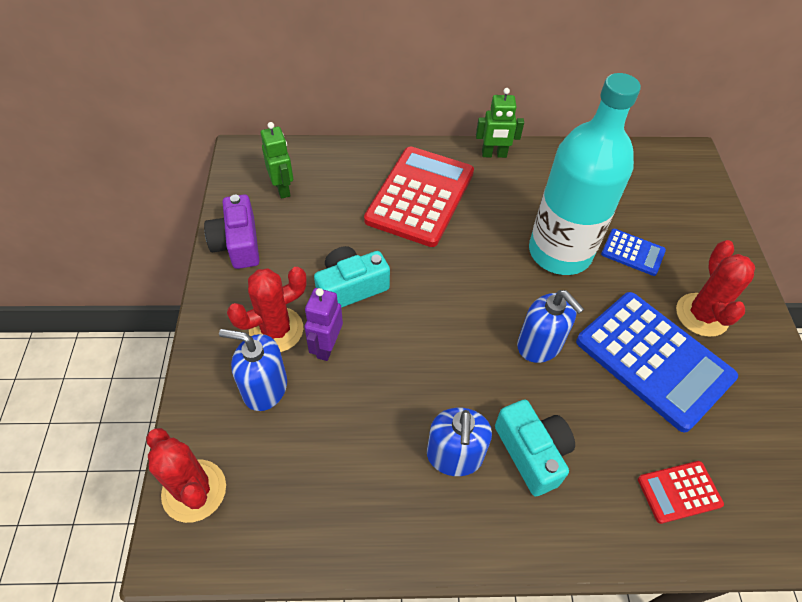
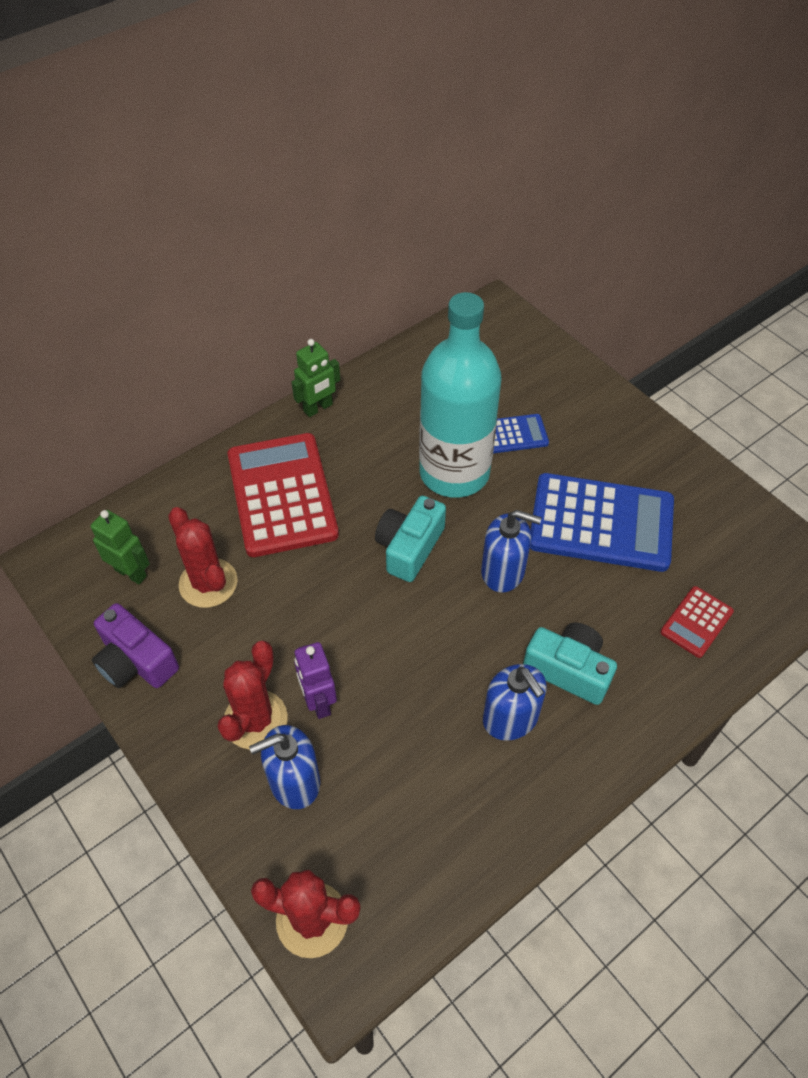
camera: 35 degrees left, 0 degrees up
(350, 287) = (292, 630): turquoise camera -> turquoise camera (409, 547)
(702, 315) = (609, 458): red cactus -> red cactus (208, 583)

